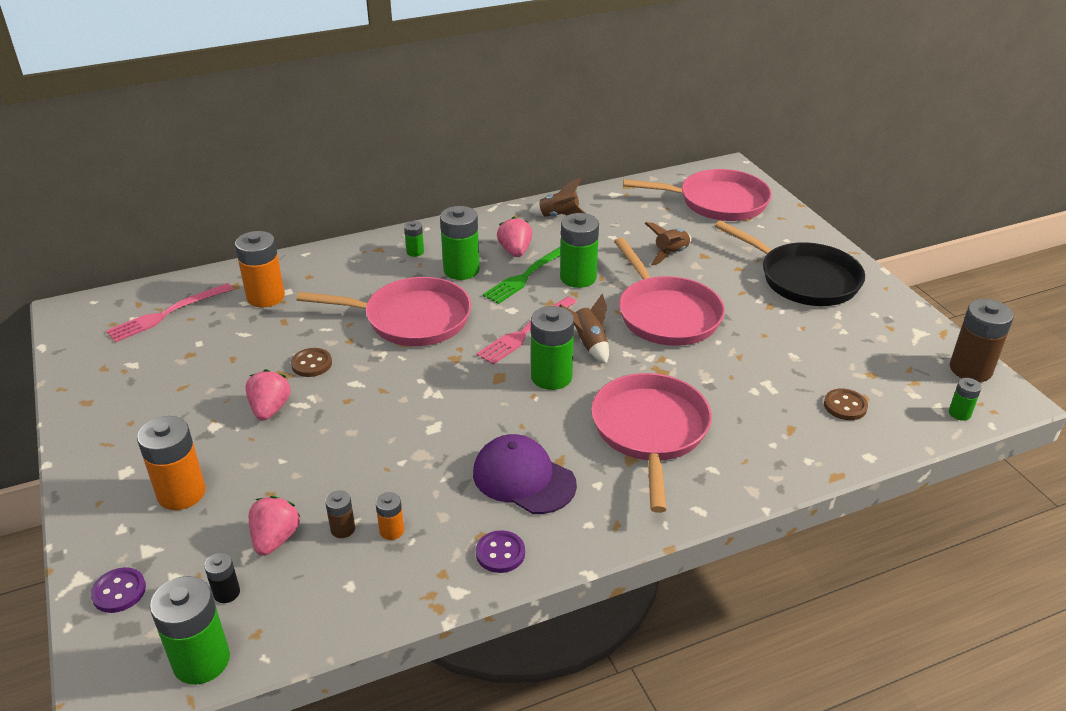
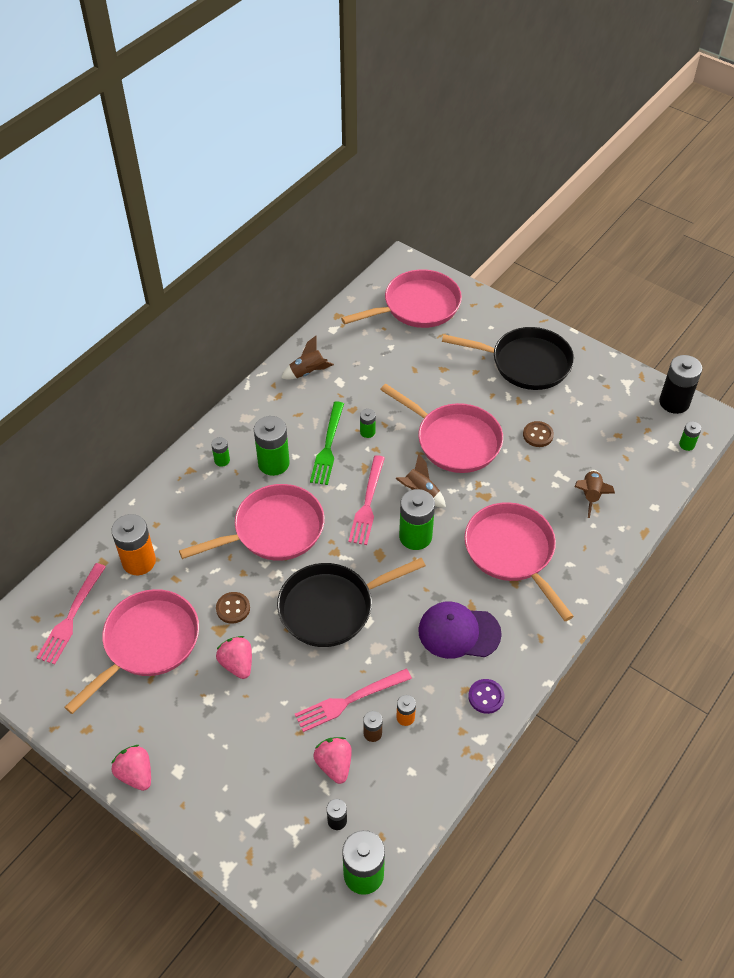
camera: 30 degrees left, 15 degrees up
(119, 591) = (264, 860): purple button -> none
(181, 493) = (236, 765): orange battery -> none
(208, 359) = (148, 643): none -> pink pan
(348, 488) = (350, 700): none -> pink fork
(407, 401) = (331, 607): none -> black pan
(515, 251) = (300, 425): pink strawberry -> pink strawberry (136, 774)
(578, 278) = (367, 432): green battery -> green battery, size x0.50
(670, 254) = (418, 378): brown rocket -> brown rocket (590, 495)
(845, 406) = (617, 471): brown button -> brown button (538, 435)
(970, 369) = (674, 402): brown battery -> black battery

